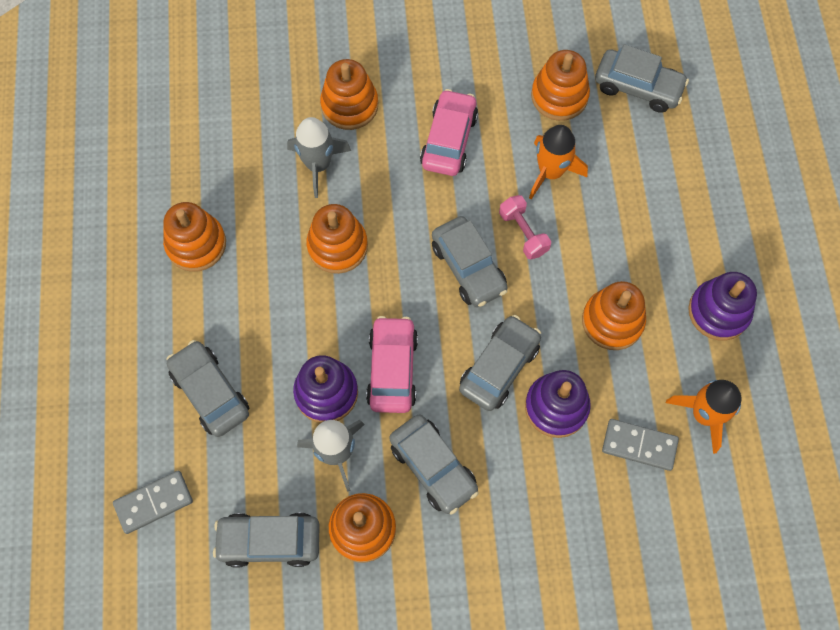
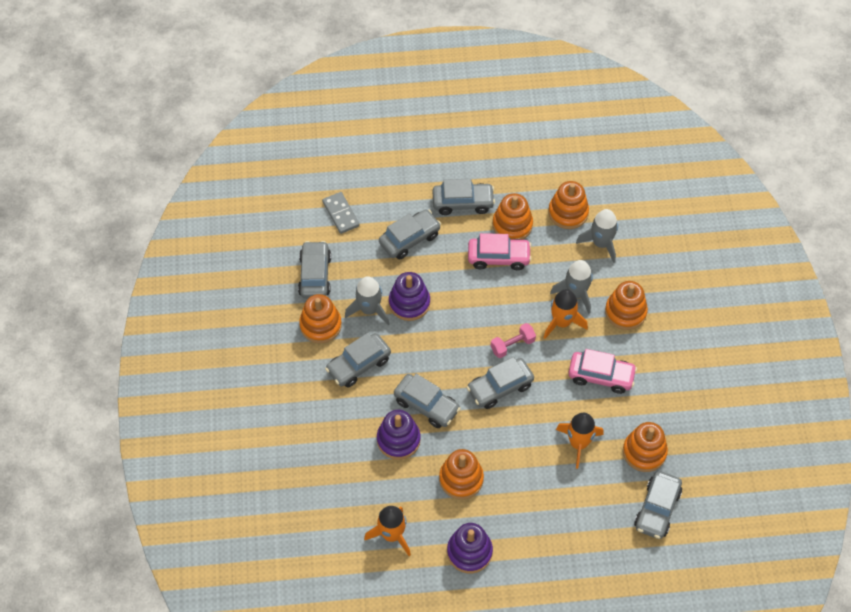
camera: 90 degrees right, 10 degrees down
(149, 313) = (463, 202): none -> grey car
(237, 129) = (601, 243): none -> grey rocket
(337, 246) = (513, 307): orange stacking toy -> orange stacking toy (568, 212)
(364, 184) = (562, 322): none -> orange rocket
(392, 369) = (425, 341): pink car -> pink car (498, 257)
(523, 233) = (528, 423): pink dumbbell -> pink dumbbell (512, 345)
(639, 445) = (371, 491): grey domino -> none

